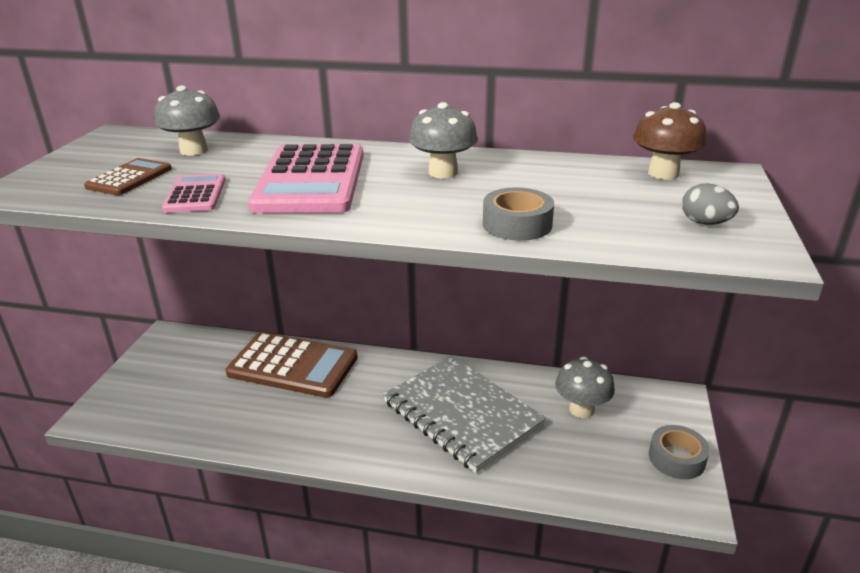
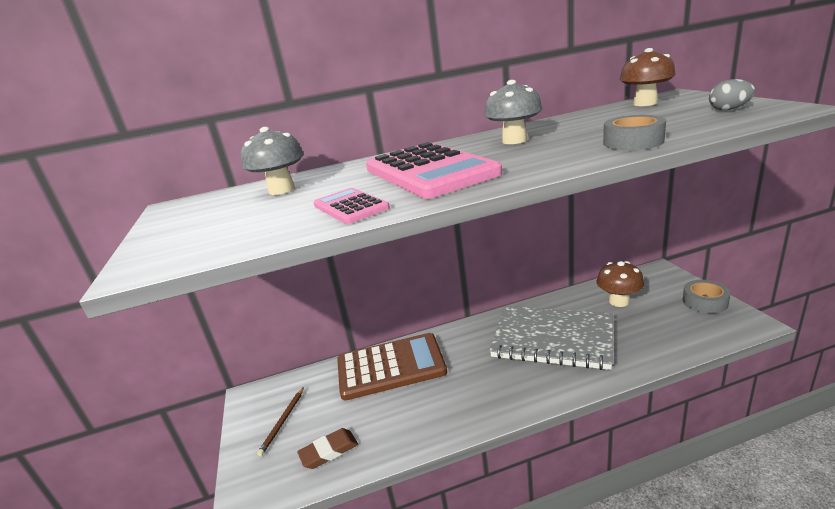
camera: 25 degrees left, 5 degrees down
(129, 178) = (259, 219): brown calculator -> none
(167, 371) = (283, 422): none -> brown pencil
(174, 413) = (329, 451): none -> brown eraser
(581, 409) = (619, 301): grey mushroom -> brown mushroom

